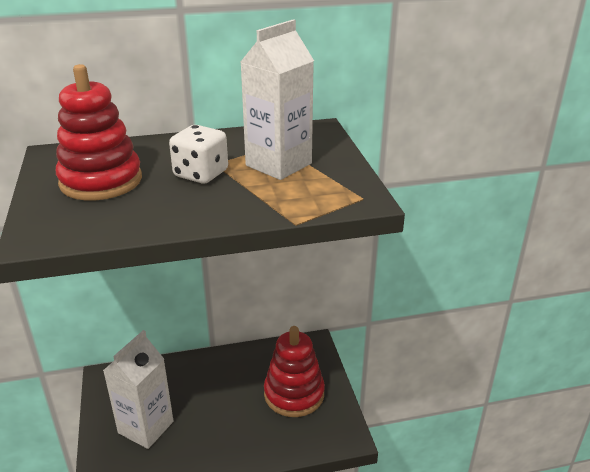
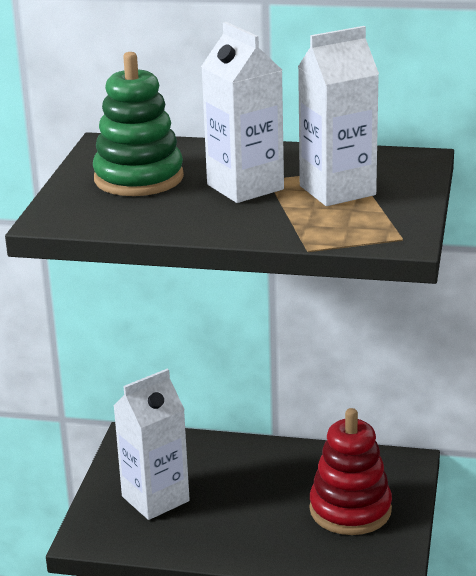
camera: 25 degrees right, 5 degrees down
(101, 181) = (139, 178): red stacking toy -> green stacking toy
(201, 174) = (245, 187): white dice -> white carton

